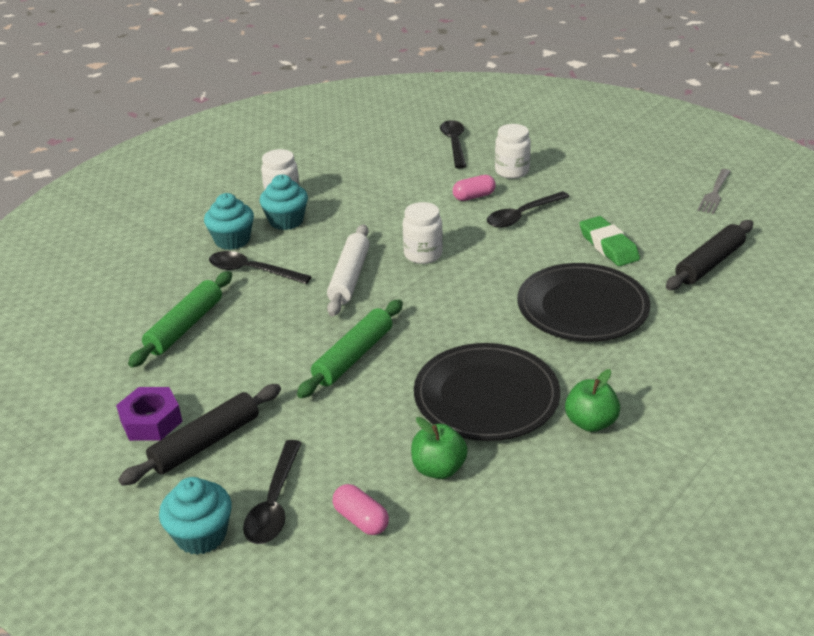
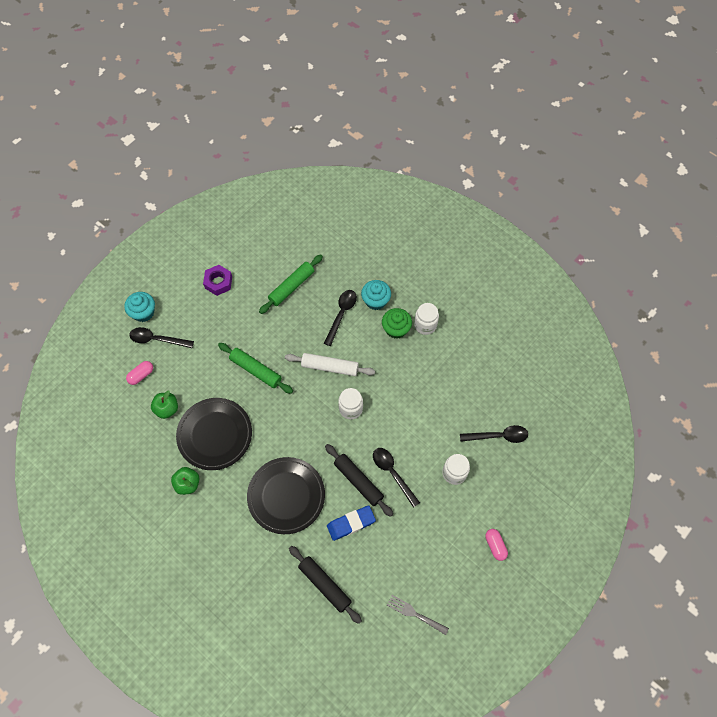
camera: 90 degrees right, 30 degrees up
(185, 326) = (291, 287): green rolling pin -> green rolling pin turned 75 degrees counterclockwise
(206, 443) = (200, 307): black rolling pin -> black rolling pin (358, 481)
(286, 221) = (396, 329): turquoise cupcake -> green cupcake
(474, 196) = (420, 444): pink capsule -> pink capsule (495, 546)
(608, 246) = (351, 523): green eraser -> blue eraser

